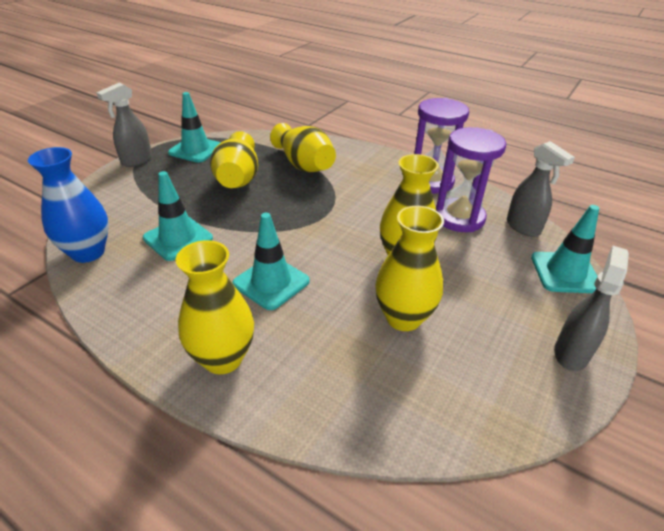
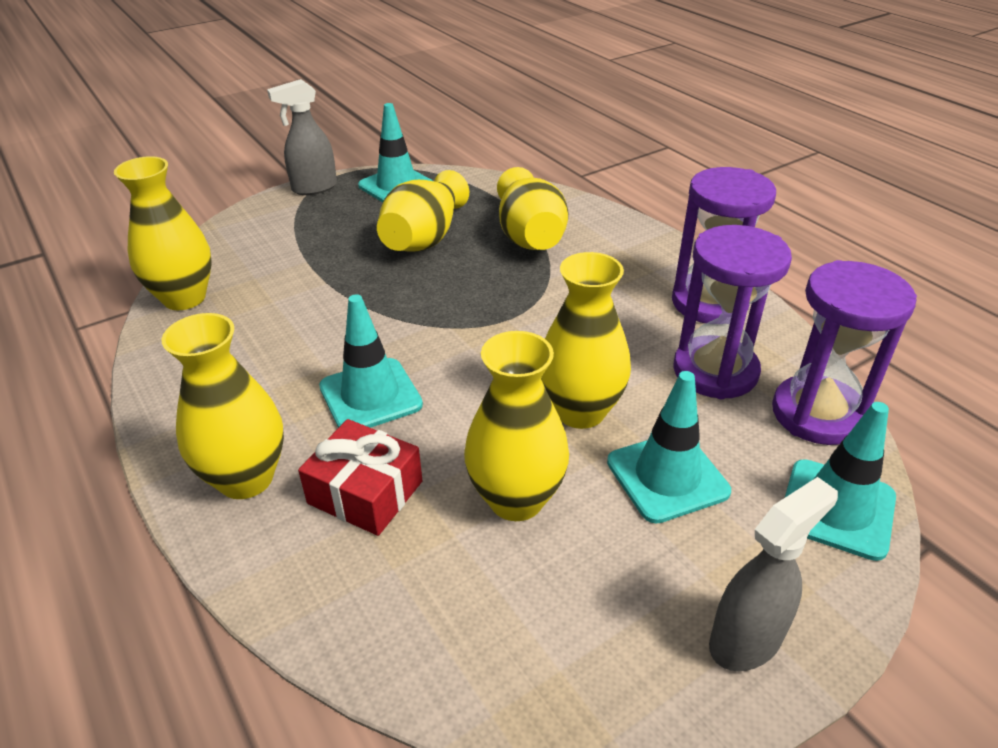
camera: 25 degrees right, 0 degrees up
(88, 252) = (184, 298): blue vase -> yellow vase
(178, 238) = (296, 305): turquoise traffic cone -> turquoise traffic cone (667, 477)
(310, 342) = (365, 492): none -> red gift
(523, 227) = (817, 414): grey spray bottle -> purple hourglass

